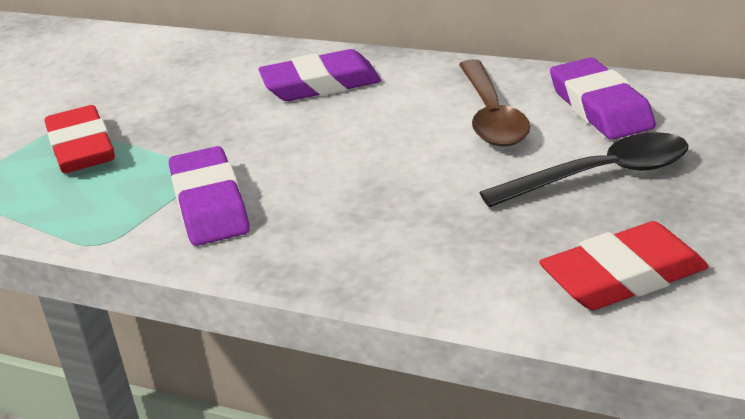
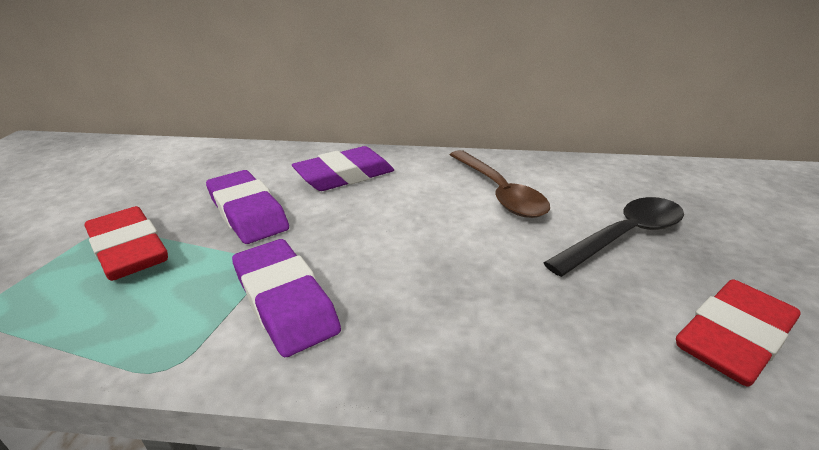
camera: 20 degrees left, 0 degrees up
(600, 107) = (575, 180): purple eraser -> purple eraser (247, 212)

